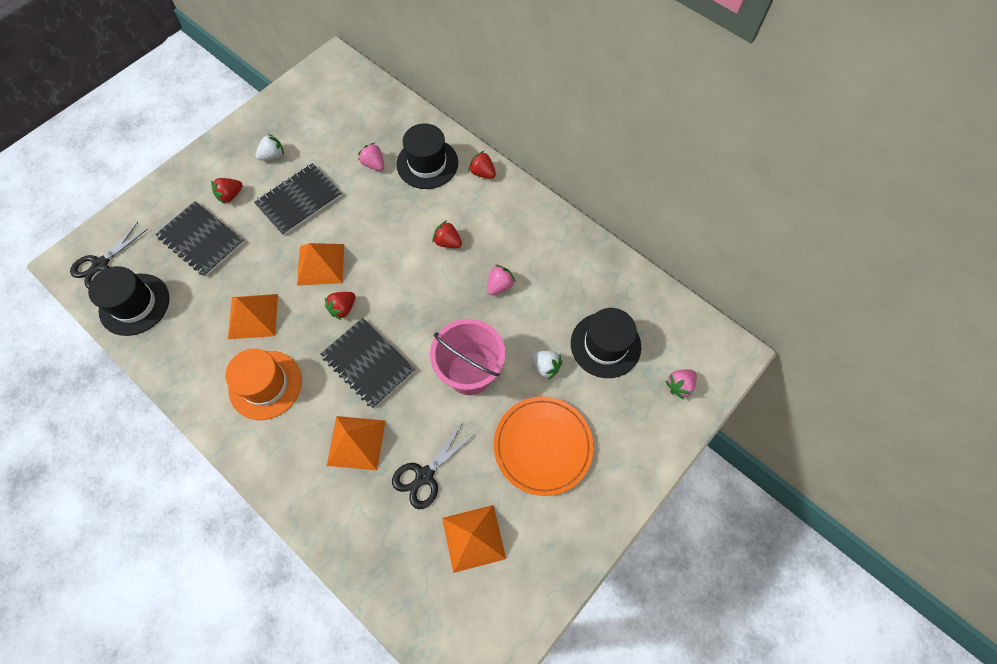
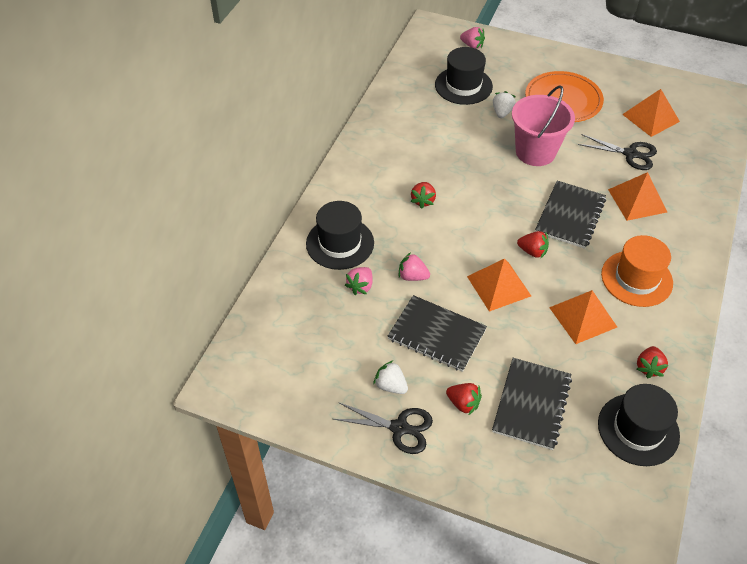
camera: 110 degrees left, 15 degrees down
(101, 265) = (619, 493): black scissors -> black scissors (399, 428)
(482, 173) = (332, 198): red strawberry -> red strawberry (649, 368)
(499, 285) = (447, 155): pink strawberry -> pink strawberry (412, 276)

